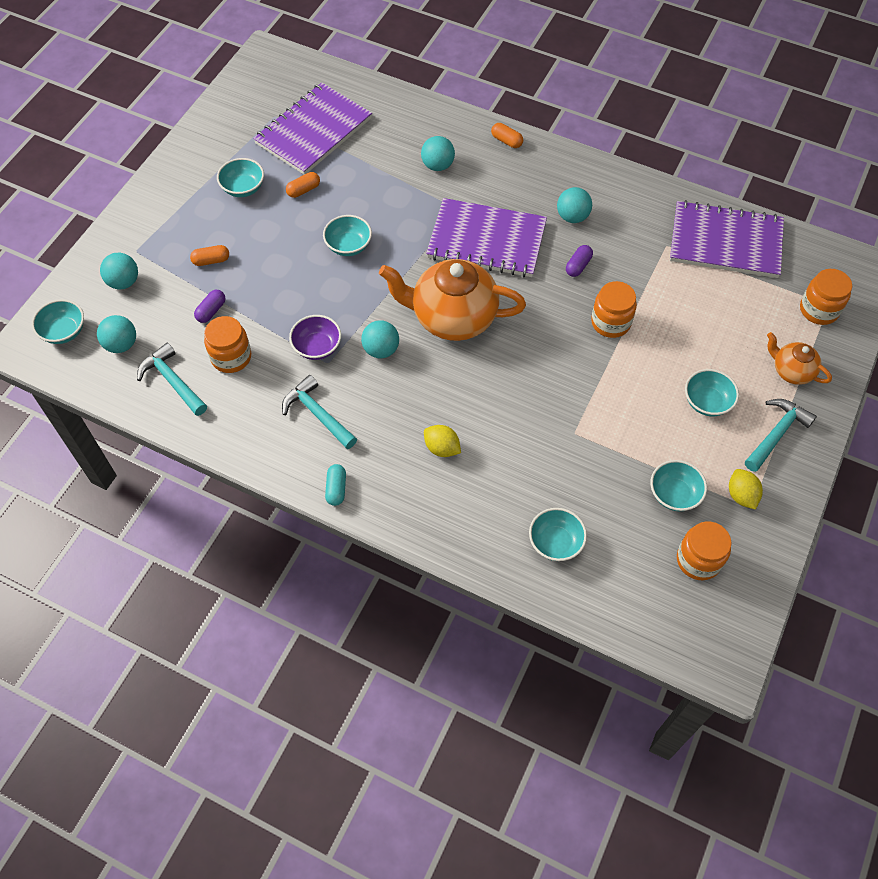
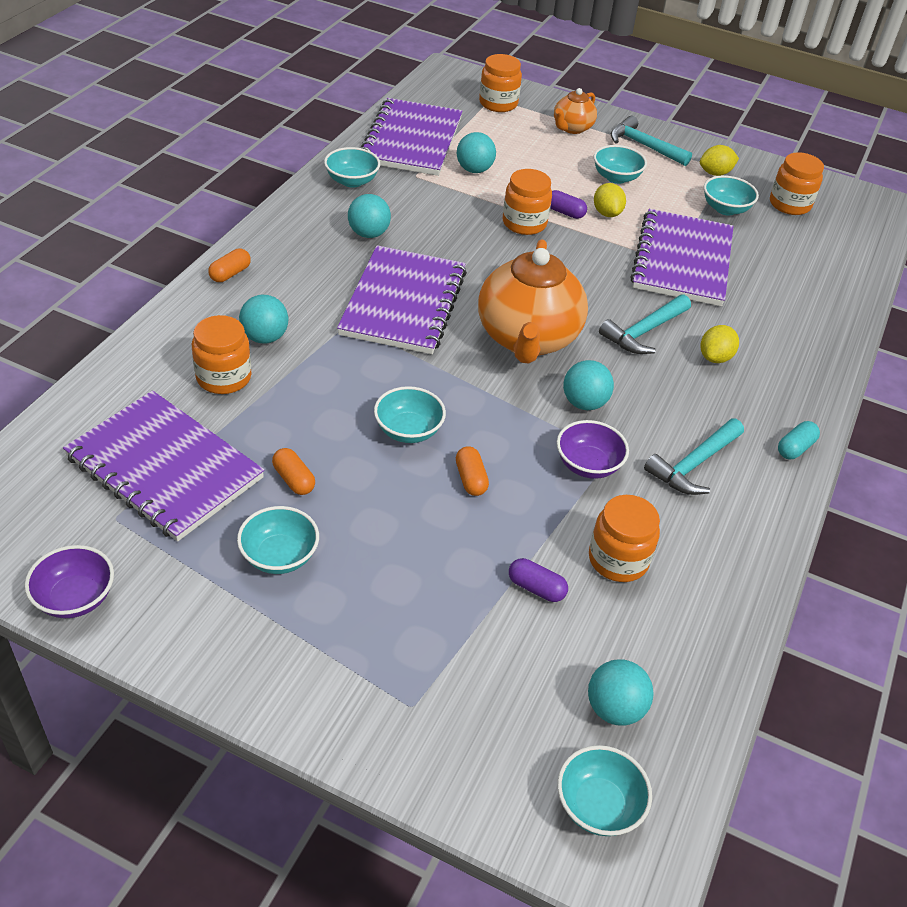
camera: 95 degrees left, 15 degrees down
(124, 282) = (483, 718): turquoise ball -> turquoise ball (474, 170)
(173, 381) = (672, 630): turquoise hammer -> turquoise hammer (644, 332)
(211, 260) = (435, 593): orange capsule -> orange capsule (470, 479)
(219, 109) = (75, 598): none -> purple bowl
(336, 489) = (795, 448): turquoise capsule -> turquoise capsule turned 45 degrees counterclockwise
(395, 149) = (224, 377): none -> orange jar
(555, 542) = (803, 285): turquoise bowl -> turquoise bowl (352, 181)
(577, 442) = (682, 260): none -> purple notebook
(578, 266) = (444, 237): purple capsule -> purple capsule (564, 212)
(641, 388) = (607, 213): none -> yellow lemon

